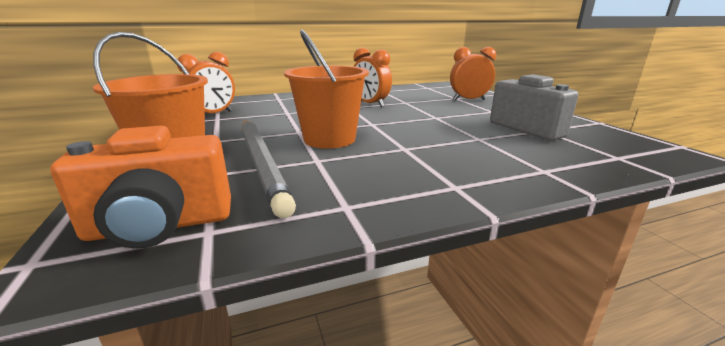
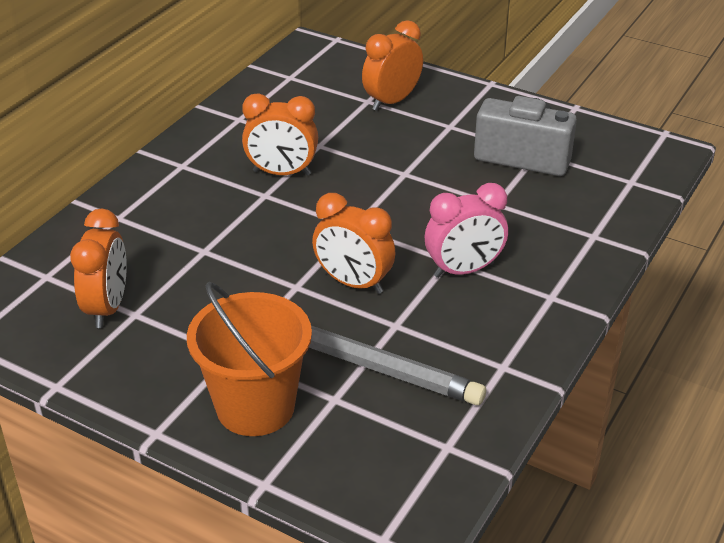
camera: 40 degrees left, 15 degrees up
(161, 226) = (406, 465): orange camera -> none
(329, 139) = (353, 283): orange bucket -> orange clock
(406, 154) = (464, 270): none -> pink clock

